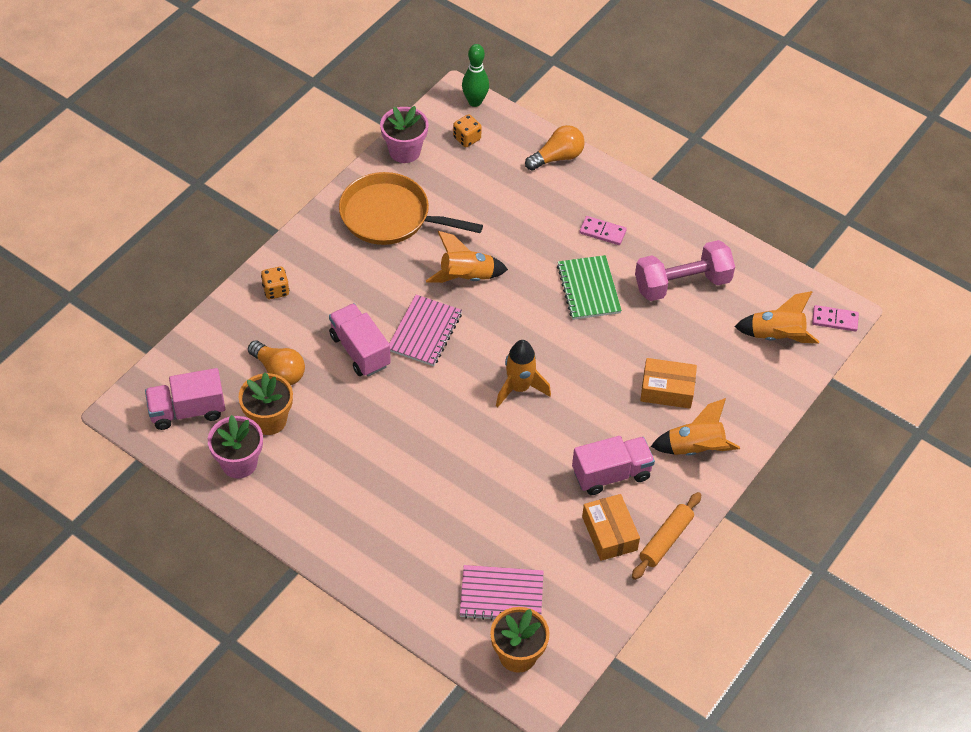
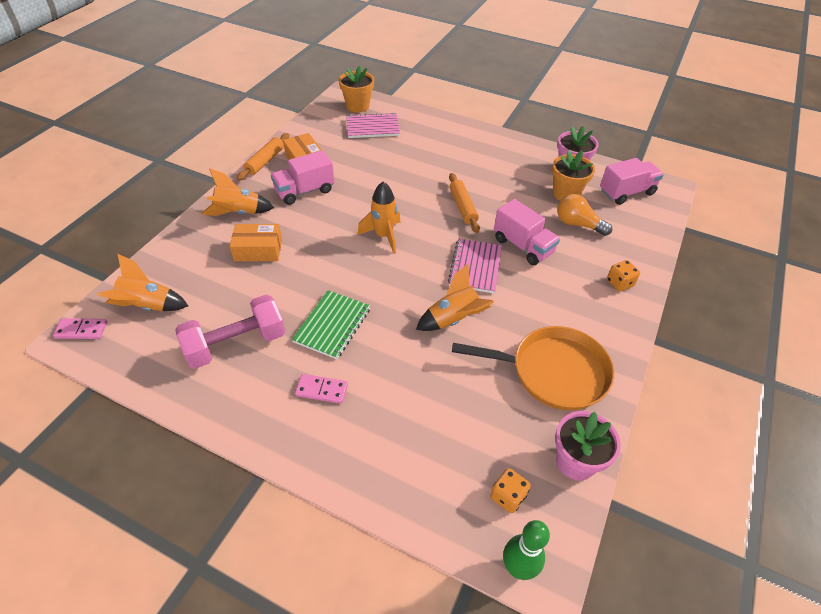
camera: 170 degrees right, 5 degrees down
(411, 417) = (463, 207): none -> orange rolling pin
(557, 157) = (386, 487): orange light bulb -> none
(588, 289) = (332, 325): green notebook -> green notebook turned 45 degrees clockwise

